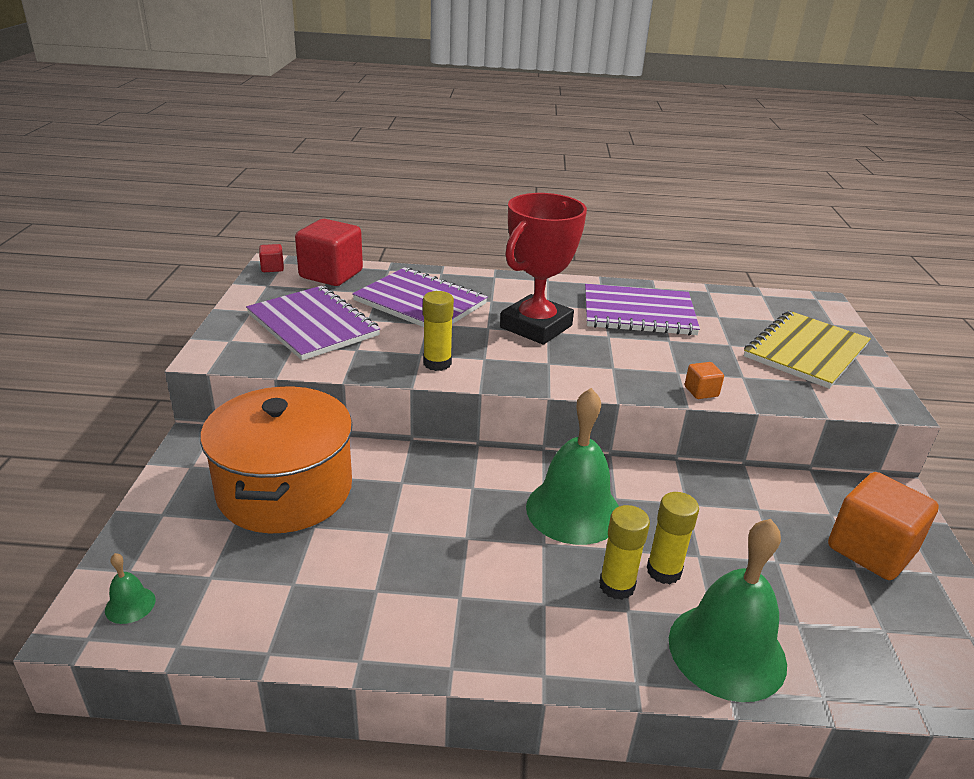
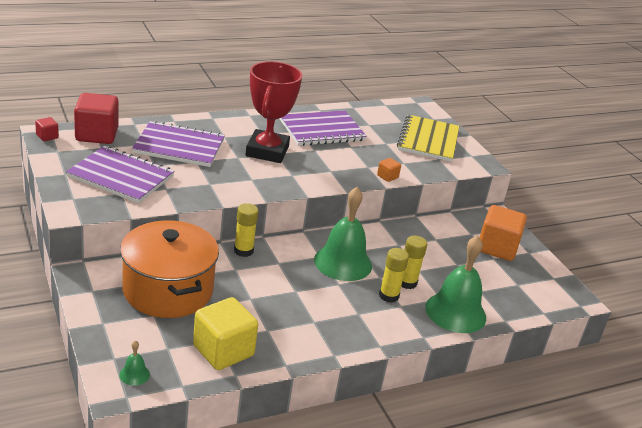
camera: 30 degrees left, 0 degrees up
(283, 605) = (223, 351): none -> yellow cube
(437, 363) = (226, 188): yellow glue stick -> yellow glue stick (243, 251)

